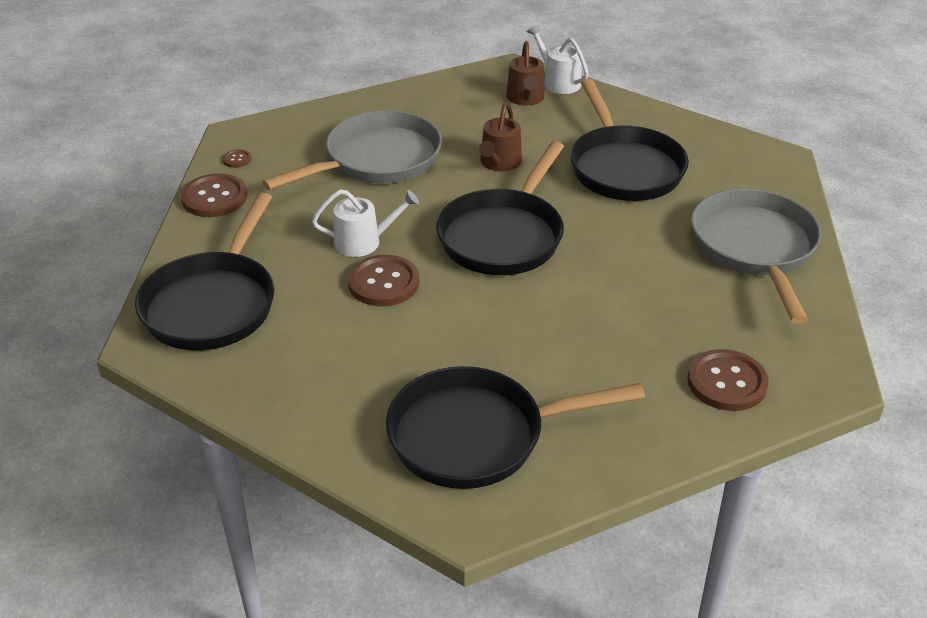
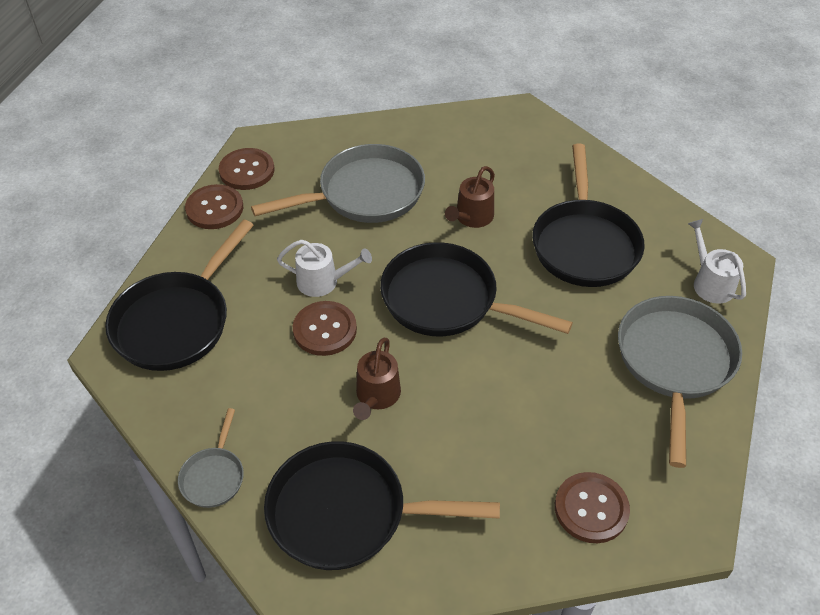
camera: 15 degrees right, 10 degrees up
(237, 159) = (247, 171): brown button -> brown button, size x2.20
(315, 433) = (214, 476): none -> grey pan
(503, 236) = (447, 300): black pan -> black pan turned 75 degrees clockwise
(525, 98) = (522, 148): brown watering can -> brown watering can (376, 396)
(558, 81) = (559, 133): white watering can -> white watering can (710, 283)

